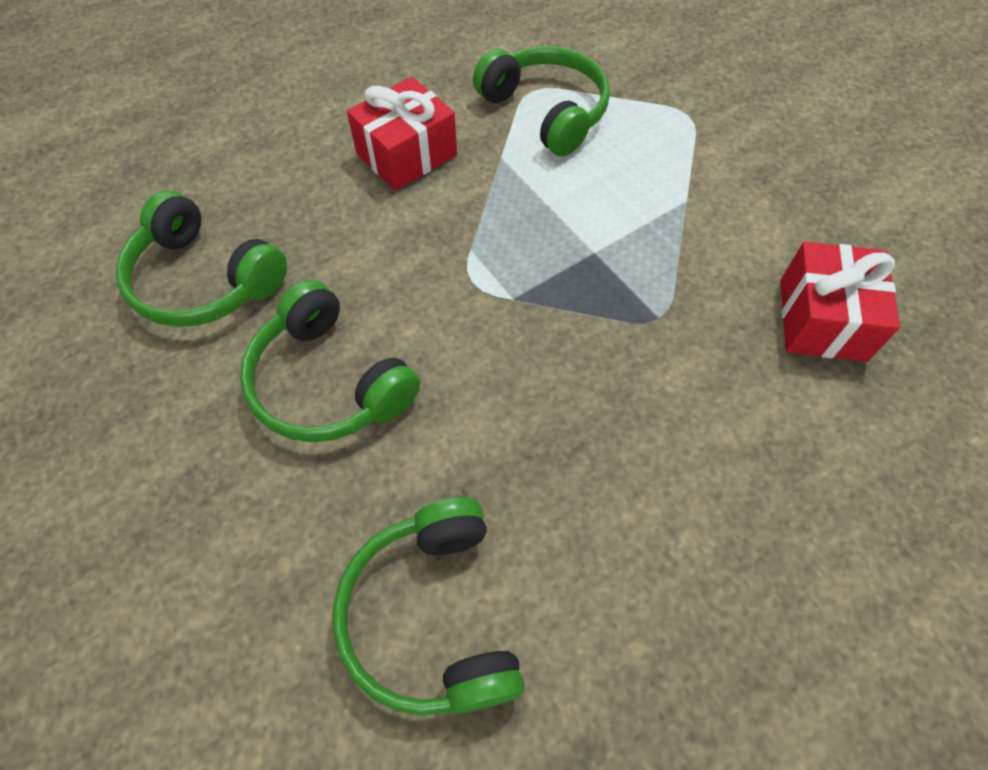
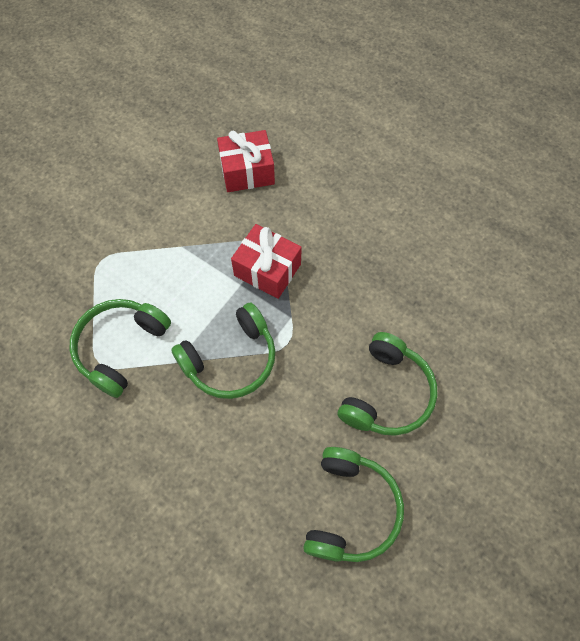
camera: 110 degrees left, 5 degrees up
(406, 154) = (192, 426): red gift -> red gift (267, 270)
(433, 616) = (476, 295): green headphones -> green headphones (230, 359)

